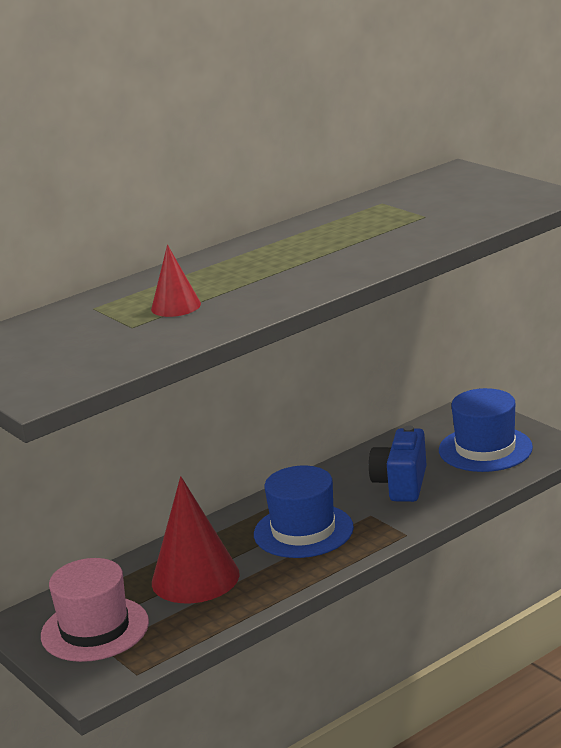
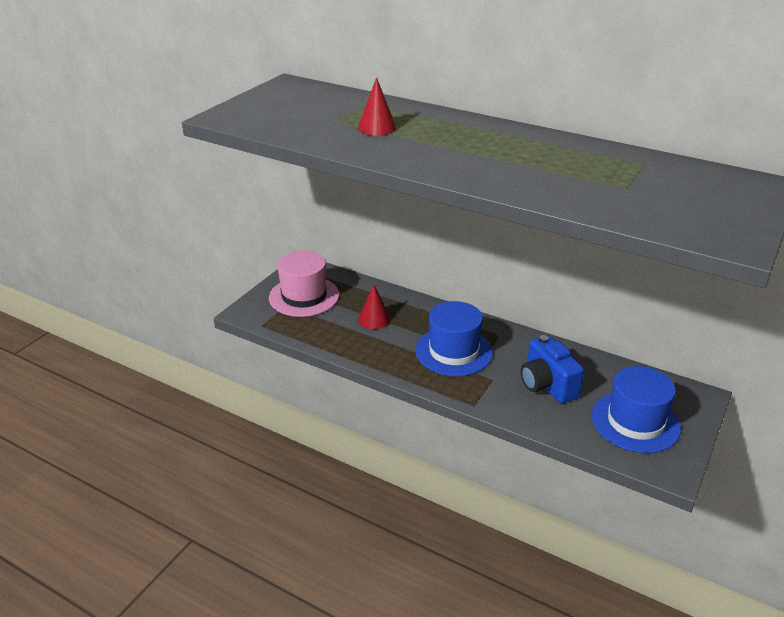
camera: 65 degrees right, 10 degrees up
(195, 578) = (374, 319): red cone -> red cone, size x0.52
(401, 484) = (547, 385): blue camera -> blue camera turned 105 degrees counterclockwise

